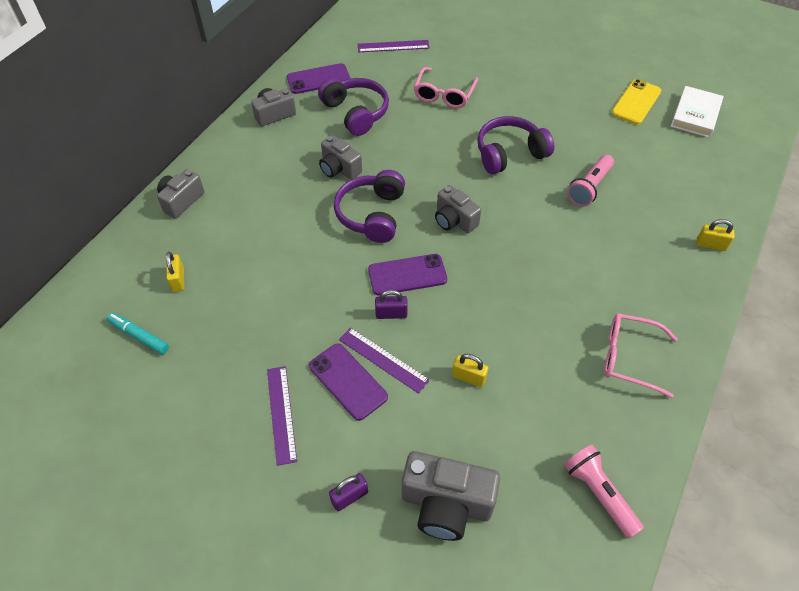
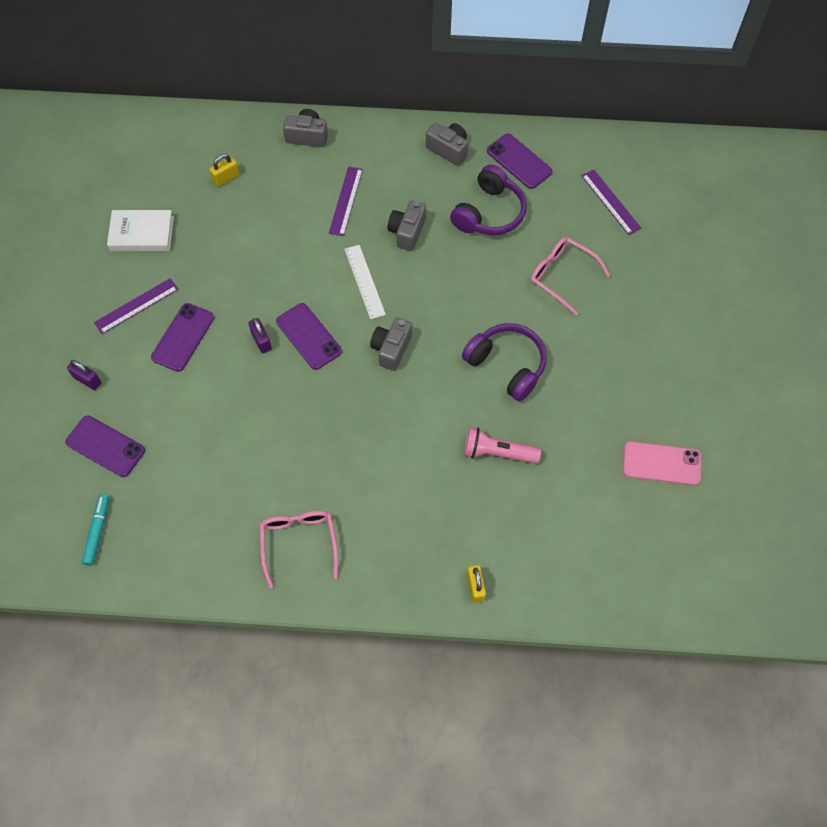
camera: 65 degrees right, 10 degrees up
(139, 336) = (163, 181): turquoise marker -> turquoise marker (97, 531)
(372, 214) = (364, 281): purple headphones -> white ruler
(383, 359) = (214, 353): purple ruler -> purple ruler (346, 201)
(444, 94) = (562, 276): pink glasses -> pink glasses turned 45 degrees clockwise
(446, 504) = (105, 446): grey camera -> purple phone
(468, 377) = (223, 422): yellow padlock -> none
(599, 493) = (155, 553): pink flashlight -> none
(636, 102) = (661, 463): yellow phone -> pink phone
(695, 115) = (676, 531): white book -> white book (142, 233)

